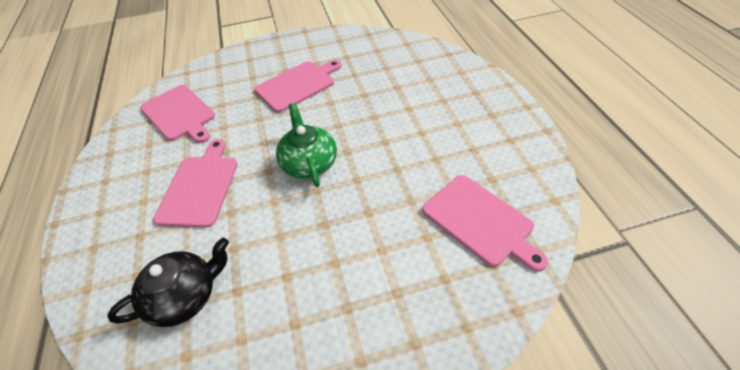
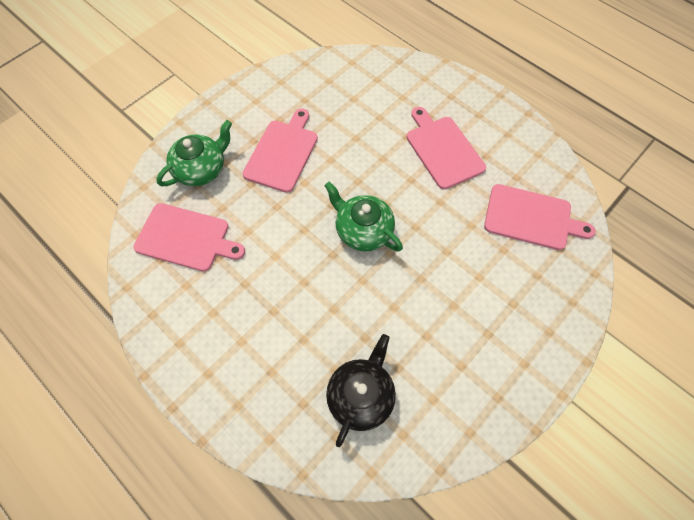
camera: 35 degrees left, 15 degrees up
(200, 187) = (283, 301): pink cutting board -> pink cutting board (443, 149)
(232, 75) = (201, 169): none -> green teapot

